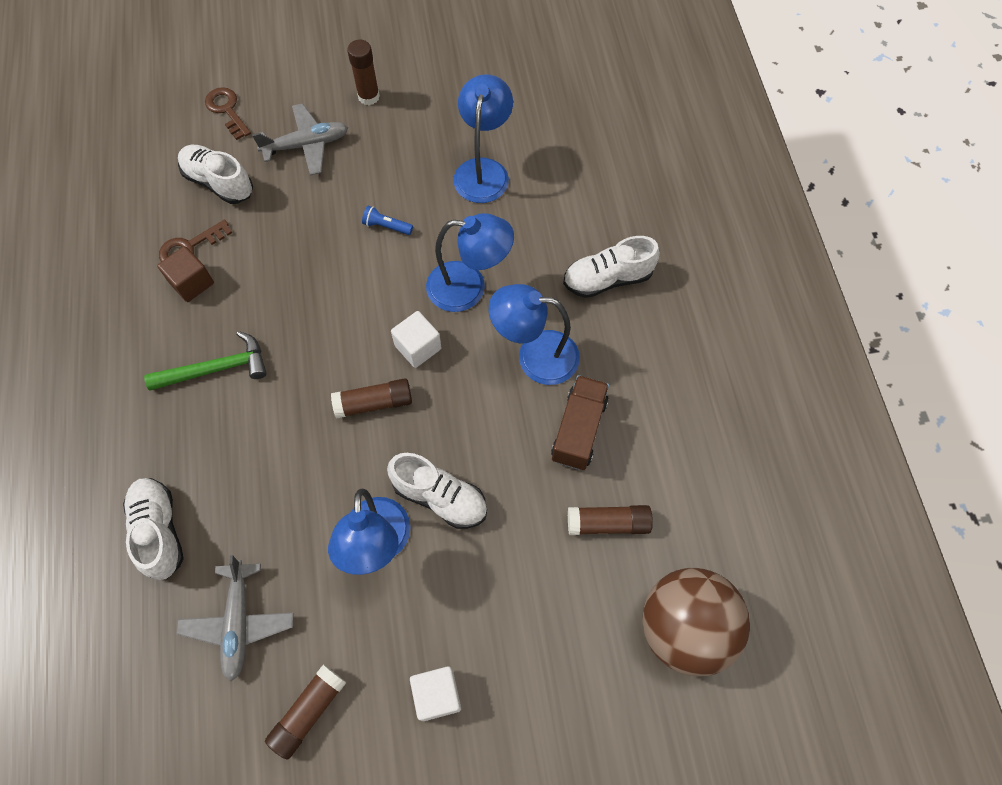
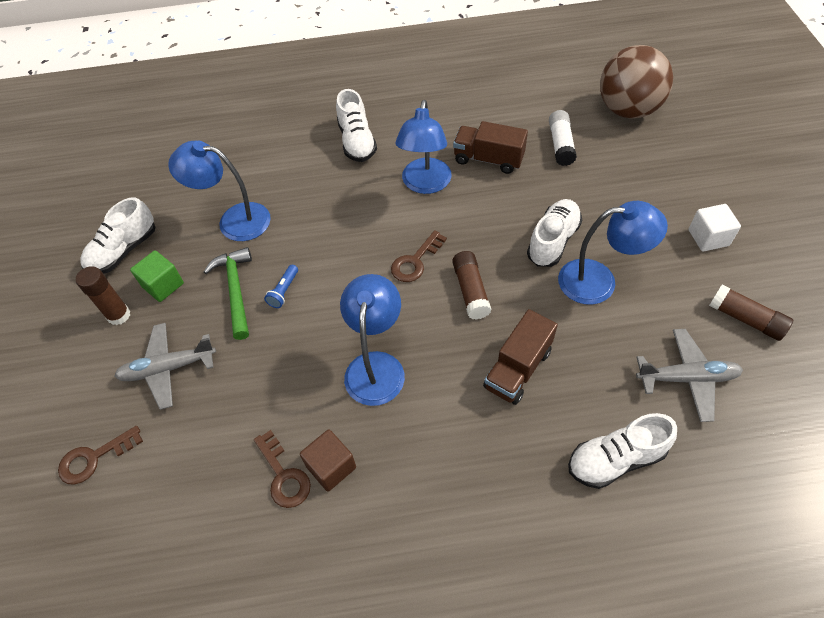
camera: 85 degrees left, 10 degrees down
(216, 369) = (437, 427): green hammer -> green hammer (236, 290)
(219, 182) = (199, 454): white shoe -> white shoe (123, 251)
(271, 446) = (517, 369): none -> brown truck
(306, 145) = (168, 368): grey plane -> grey plane turned 90 degrees counterclockwise
(401, 124) = (163, 285): none -> green cube
(418, 347) = (415, 261): white cube -> brown key
(469, 287) = (357, 228): blue lamp -> blue lamp (376, 366)
(608, 523) = (560, 145): brown glue stick -> white glue stick

